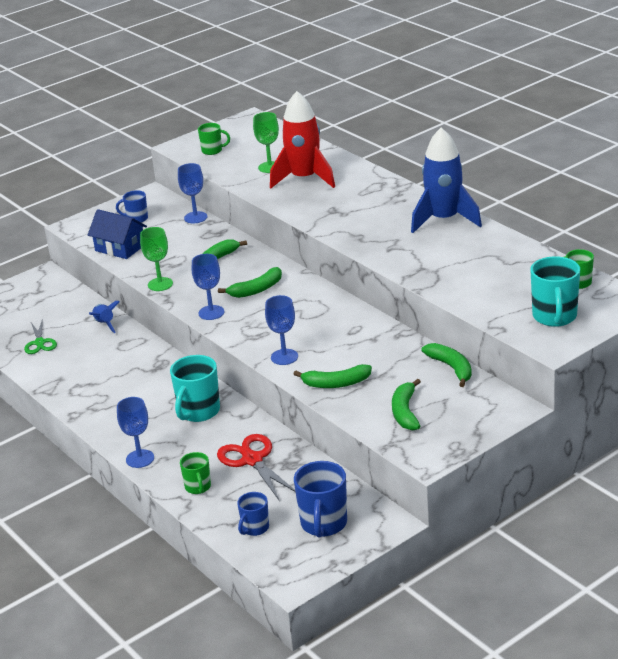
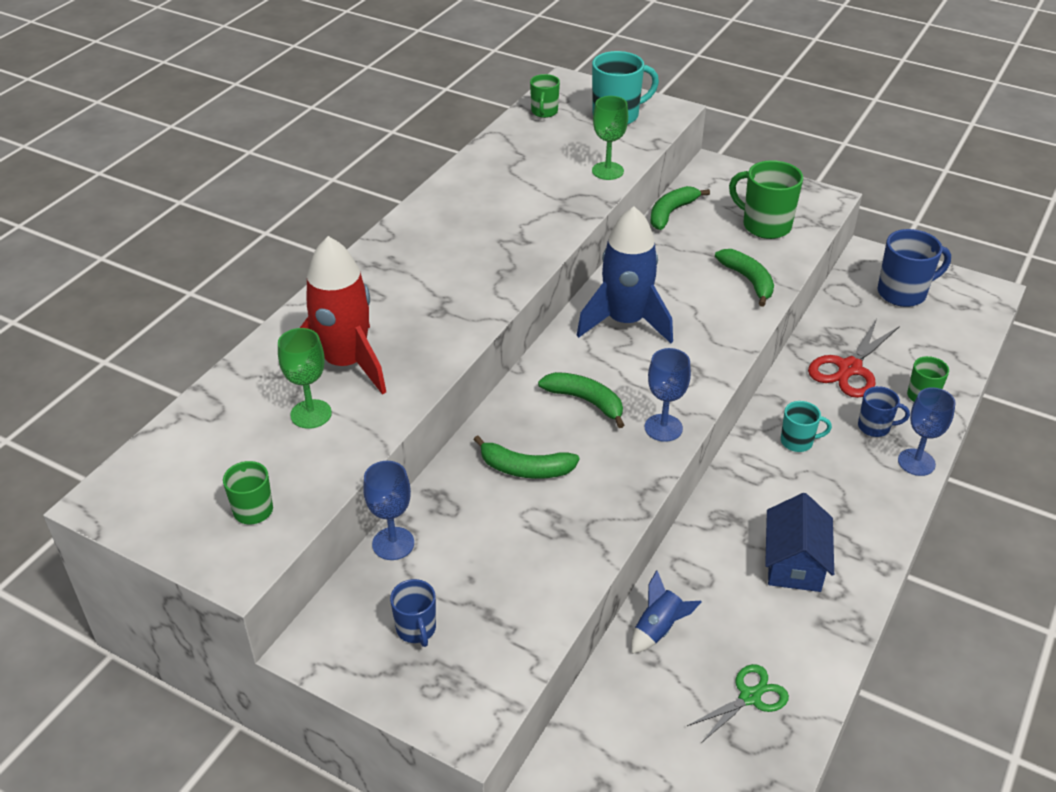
camera: 115 degrees left, 10 degrees up
(120, 248) = (526, 611): blue house -> blue house (794, 562)
(160, 284) = (616, 511): green goblet -> green goblet (607, 171)
(198, 412) = (798, 442): turquoise mug -> turquoise mug, size x0.58
(255, 528) = (946, 335): blue mug -> blue mug (875, 427)
(284, 357) = (723, 332): blue goblet -> none
(405, 412) = (765, 225): green banana -> green mug
(444, 220) = (436, 215): blue rocket -> blue rocket (625, 322)

